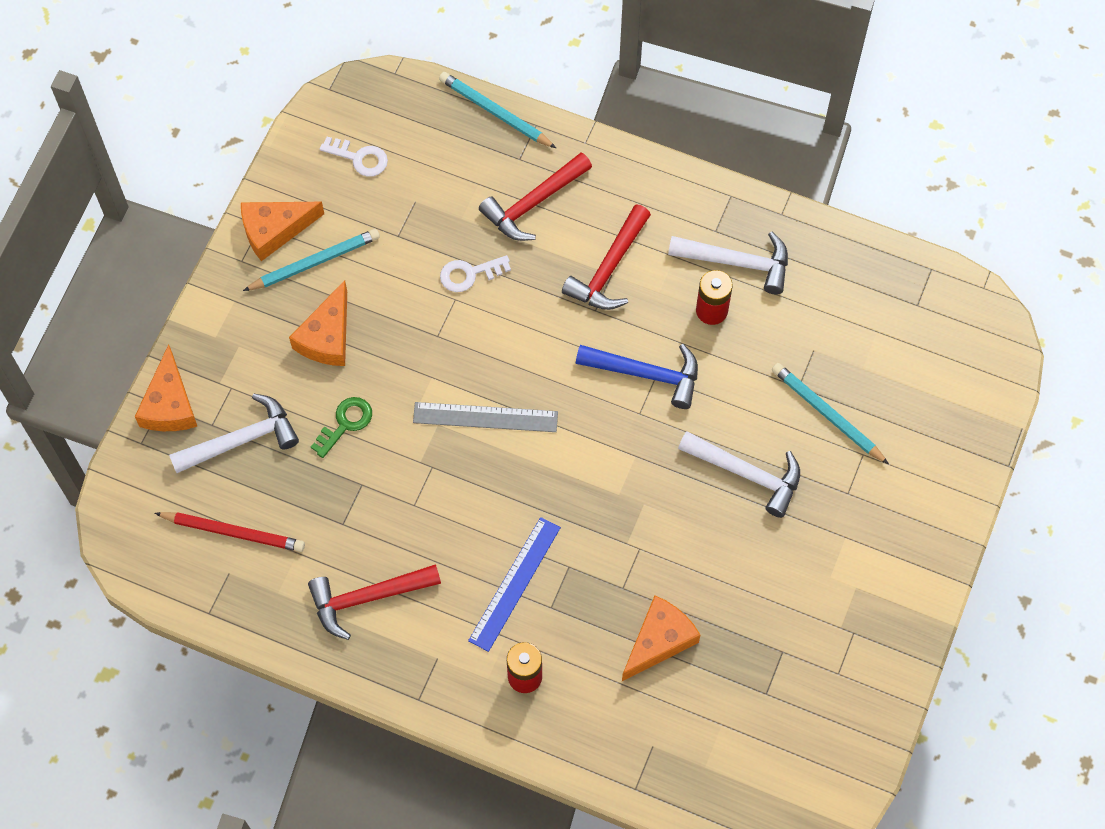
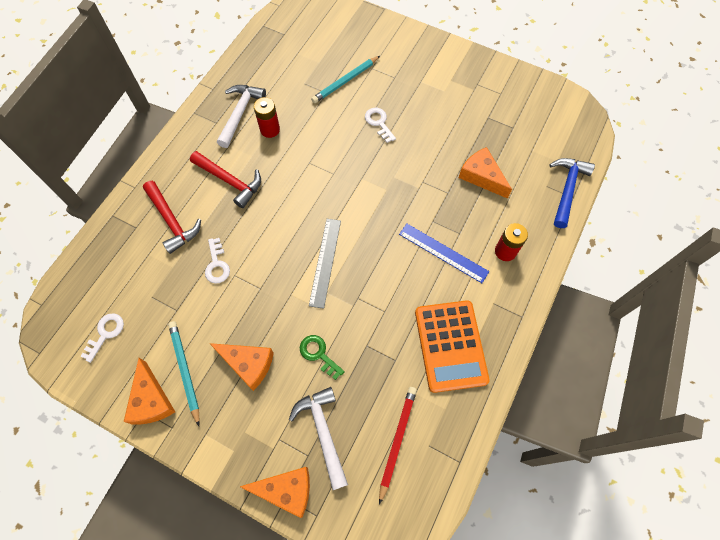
camera: 85 degrees left, 0 degrees up
(367, 598) = (450, 346): red hammer -> orange calculator
(495, 112) = (94, 240): turquoise pencil -> none
(646, 374) = (307, 167): blue hammer -> blue hammer (567, 189)
(747, 474) = (379, 123): white hammer -> white key

